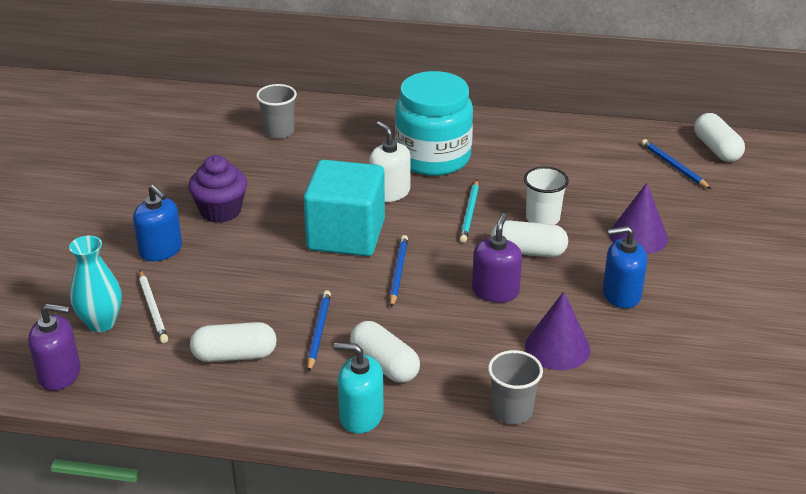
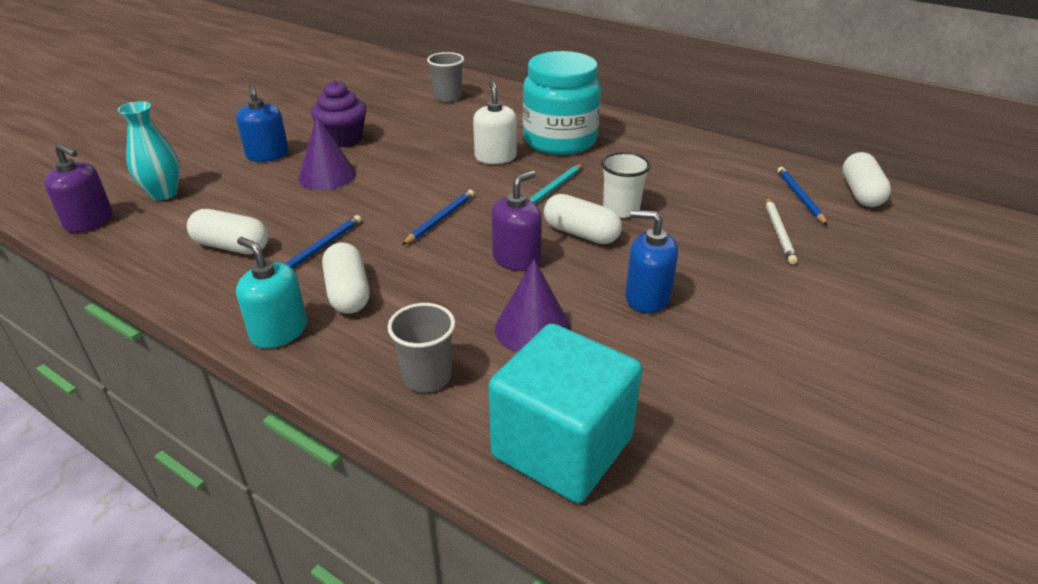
camera: 25 degrees right, 0 degrees up
(153, 308) = (212, 194): white pencil -> white pencil (779, 232)
(346, 235) = (425, 179): turquoise cube -> turquoise cube (562, 447)
(638, 236) = (711, 249): purple cone -> purple cone (327, 175)

